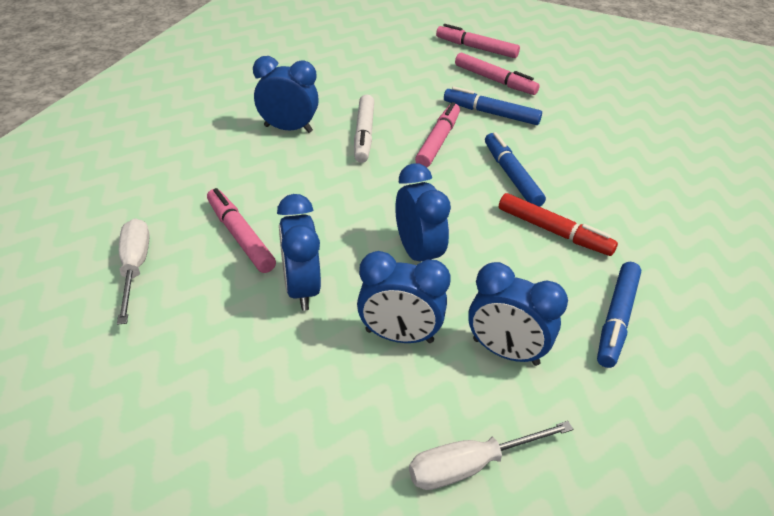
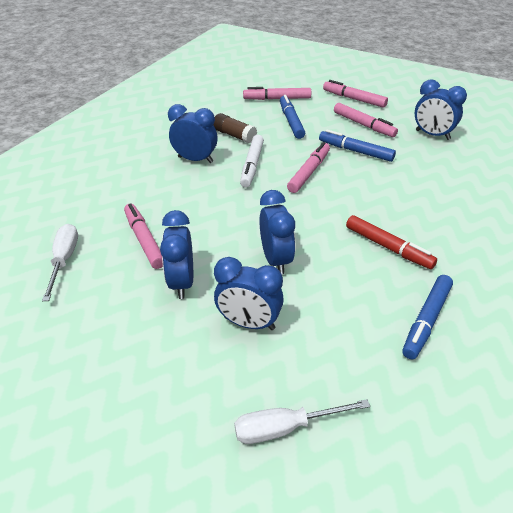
camera: 10 degrees right, 0 degrees up
(333, 96) = (234, 135): none -> brown glue stick
(379, 49) = (277, 99): none -> pink marker
(505, 352) = (330, 341): blue clock -> blue clock (432, 135)
(511, 176) = (362, 201): blue marker -> blue marker (291, 121)

